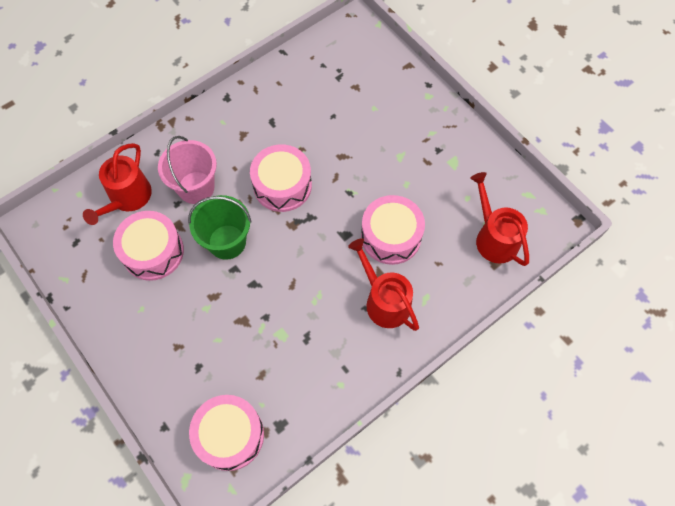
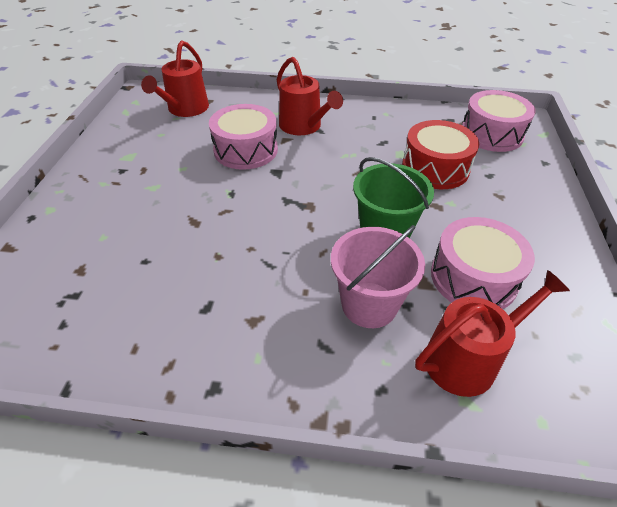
camera: 135 degrees left, 20 degrees down
(243, 339) = (435, 168): none -> red drum
(282, 185) = (278, 239): pink drum -> none
(384, 301) = (303, 126): red watering can -> red watering can turned 45 degrees counterclockwise

